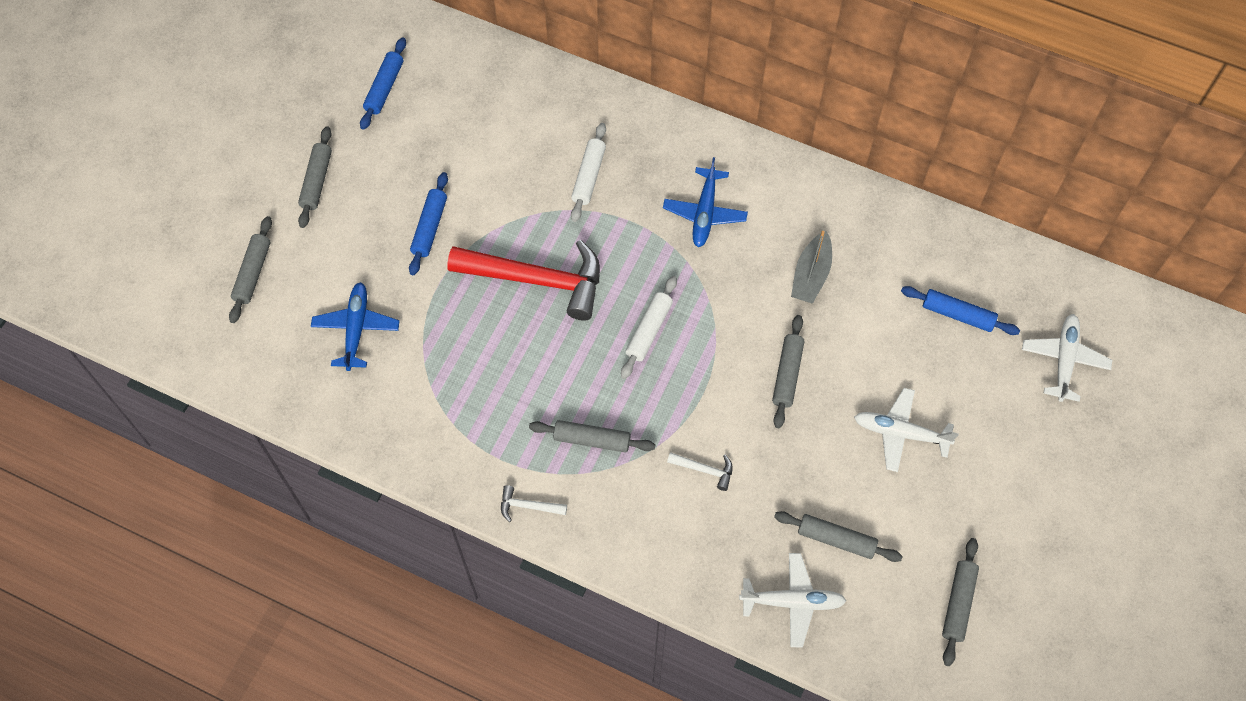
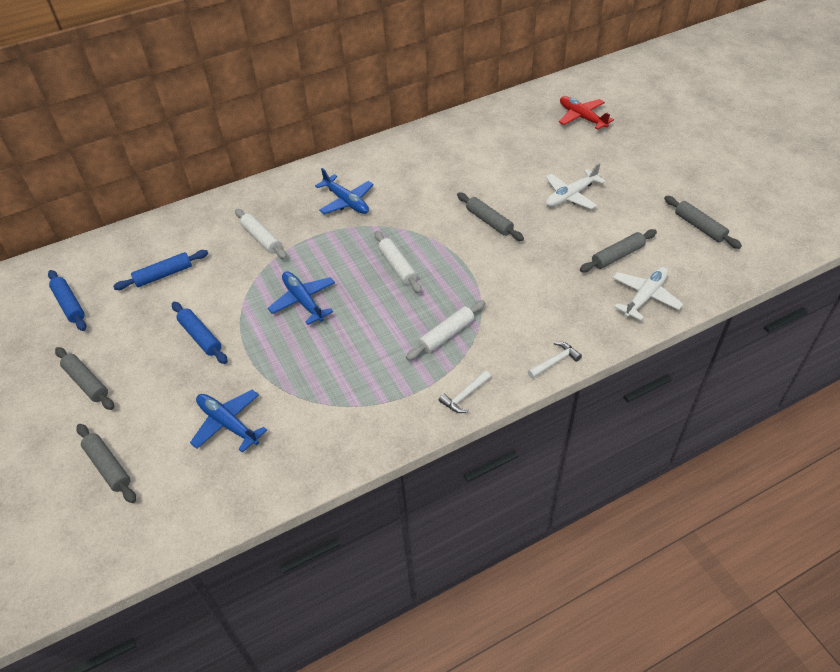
camera: 50 degrees left, 15 degrees down
(537, 280) = (303, 301): red hammer -> blue plane
(592, 439) = (446, 335): grey rolling pin -> white rolling pin
(704, 470) = (519, 290): white hammer -> white hammer (555, 361)
(811, 275) = (435, 180): grey boat -> none
(957, 314) = (518, 139): blue rolling pin -> blue rolling pin (163, 275)
(1064, 360) = (582, 118): white plane -> red plane

